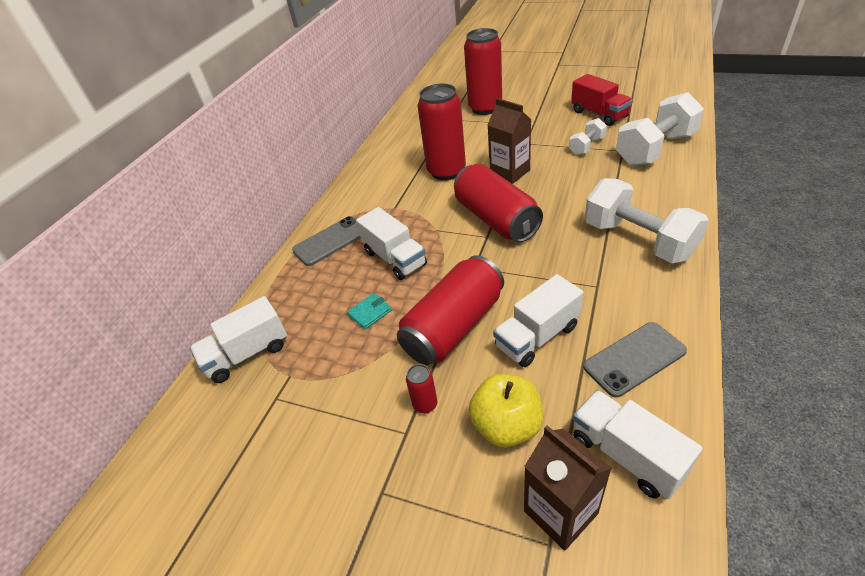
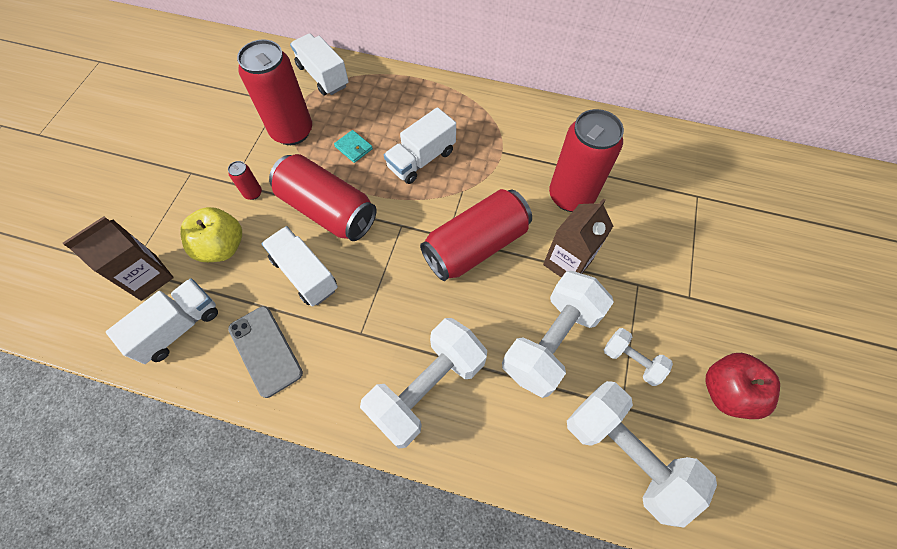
camera: 80 degrees right, 20 degrees up
(330, 241) = (452, 106): grey phone -> none
(485, 108) = (732, 238): red can -> red can (292, 131)
(580, 179) = (551, 341): none -> white dumbbell
(599, 114) = (726, 391): red truck -> red apple

